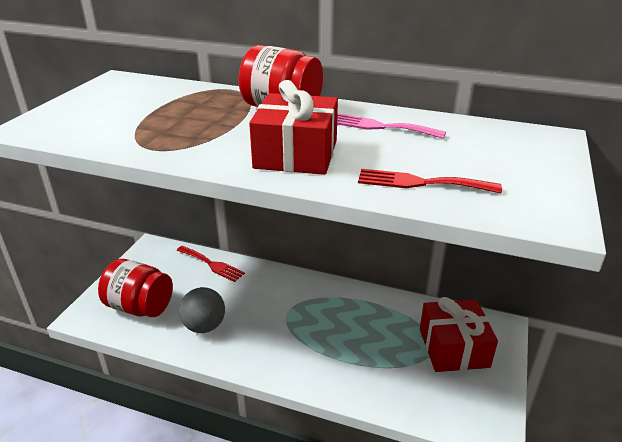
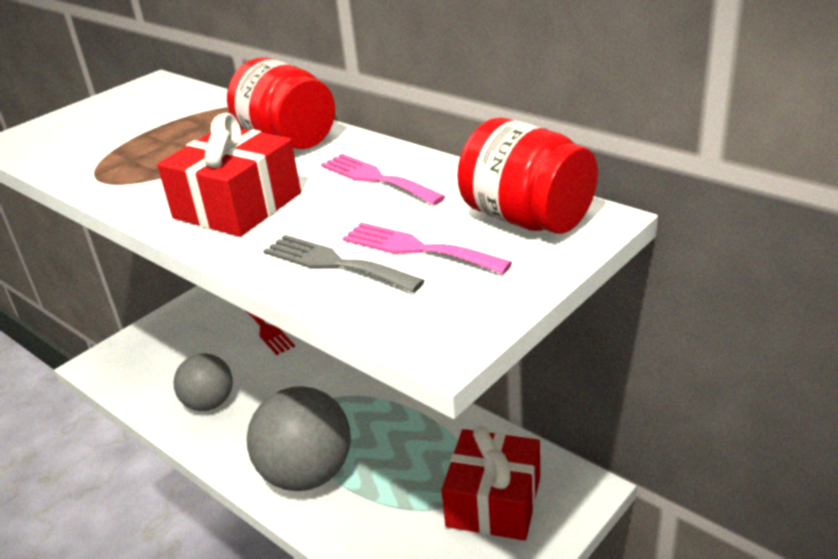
camera: 25 degrees right, 0 degrees up
(140, 307) = (156, 365): red jar -> red jar (527, 219)
(315, 360) = (307, 474): none -> grey ball
(420, 183) = (335, 263): red fork -> grey fork
(466, 166) = (417, 248): none -> pink fork

